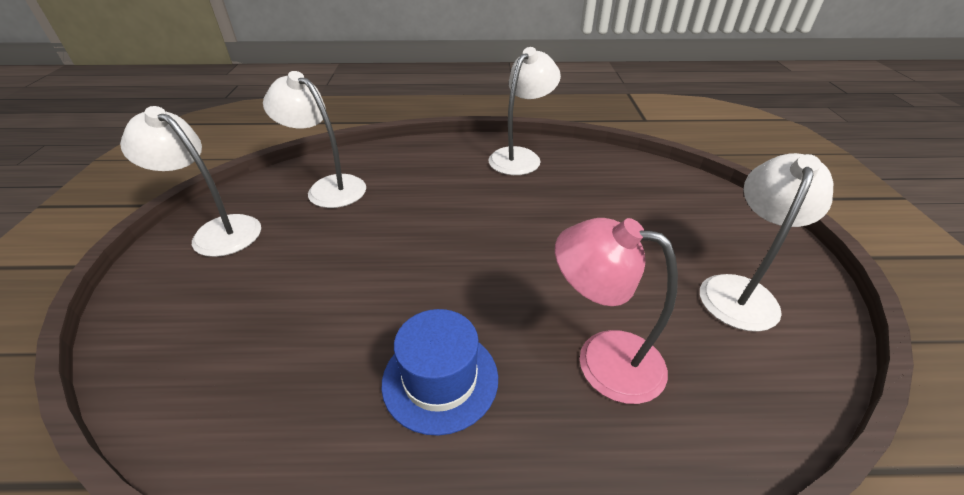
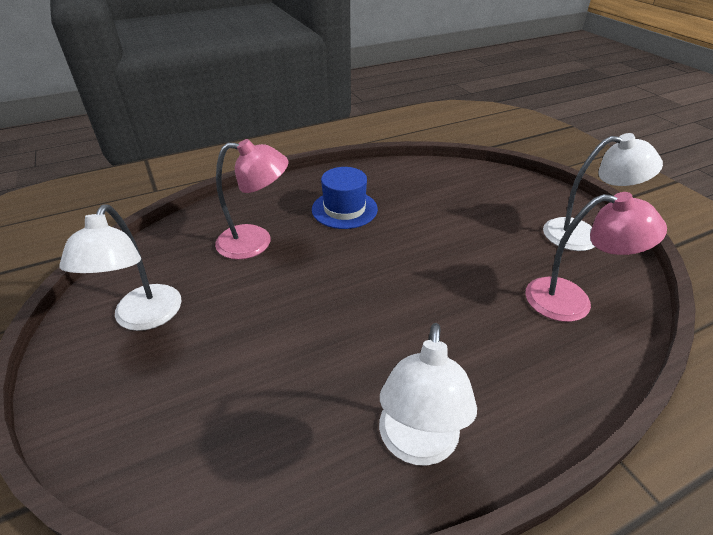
camera: 155 degrees right, 0 degrees up
(328, 187) = (572, 301): white lamp -> pink lamp

